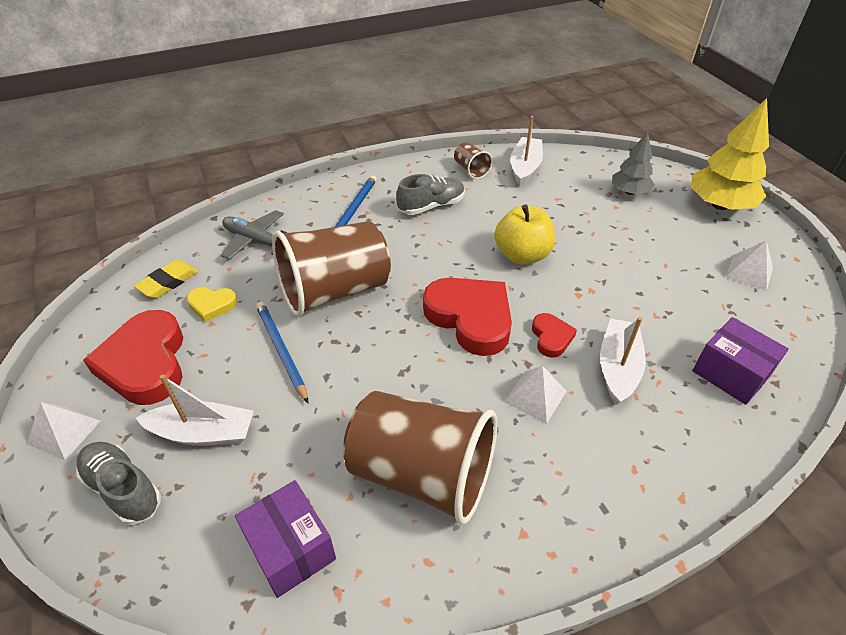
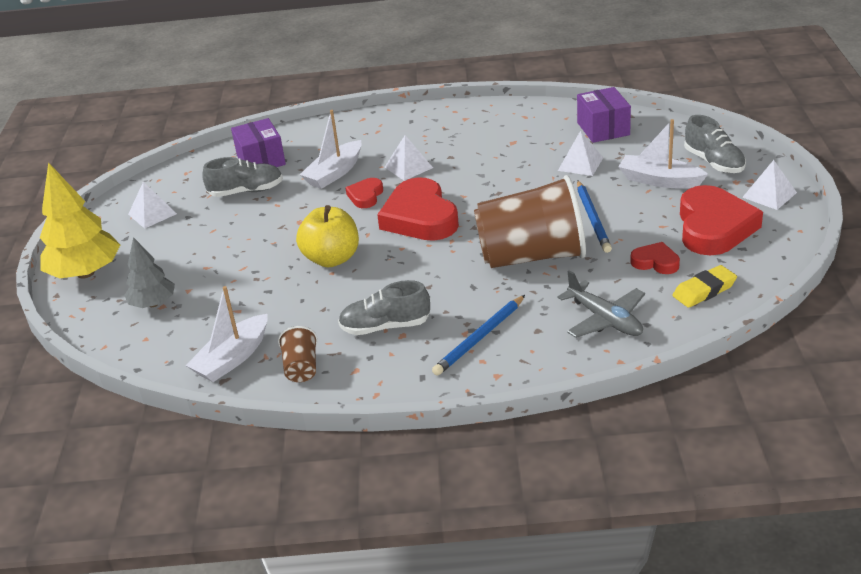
camera: 155 degrees left, 10 degrees down
(212, 305) = (655, 262): yellow heart -> red heart
(312, 448) = (580, 164): none -> white pyramid
(422, 474) = (511, 145): brown cup -> none
(690, 319) = (246, 191): none -> grey shoe

